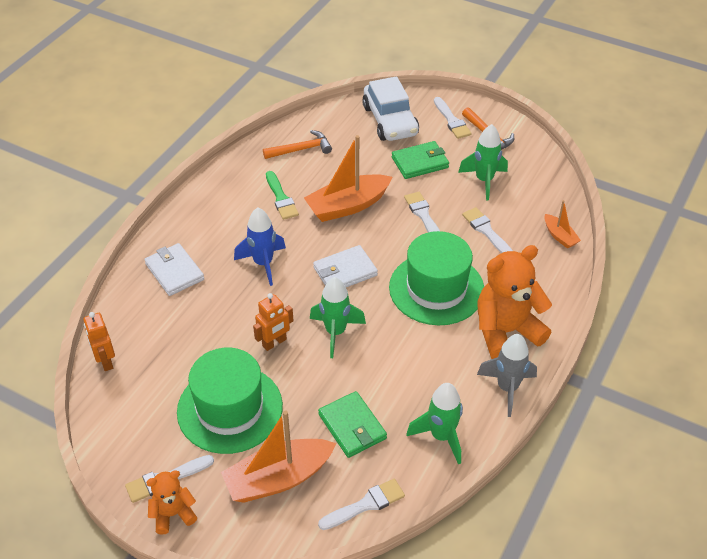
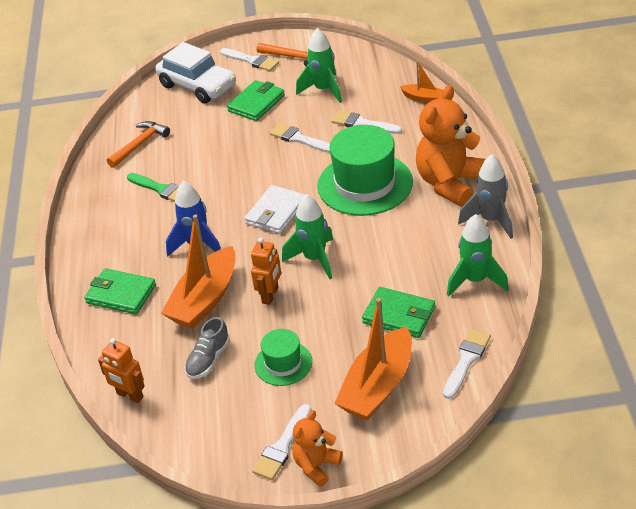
camera: 30 degrees left, 5 degrees down
(174, 272) = (121, 294): white wallet -> green wallet
(182, 368) = (208, 359): none -> grey shoe
(230, 409) = (283, 363): green hat -> green hat, size x0.52
(347, 206) = (227, 165): orange boat -> orange boat (205, 299)

